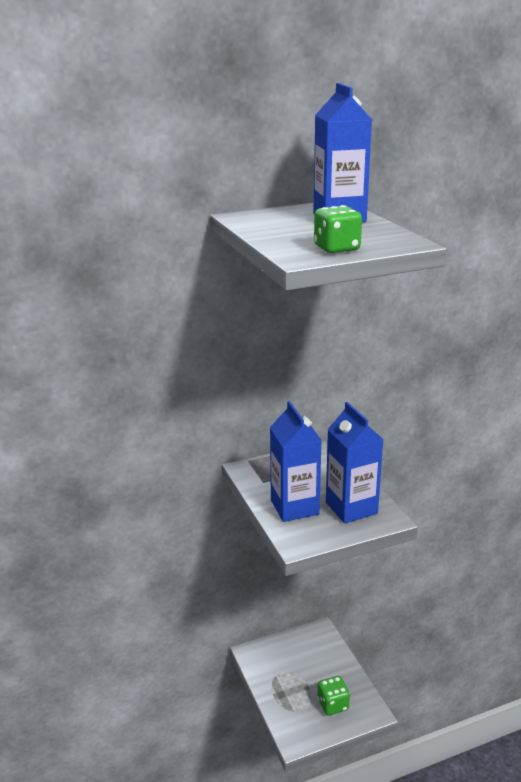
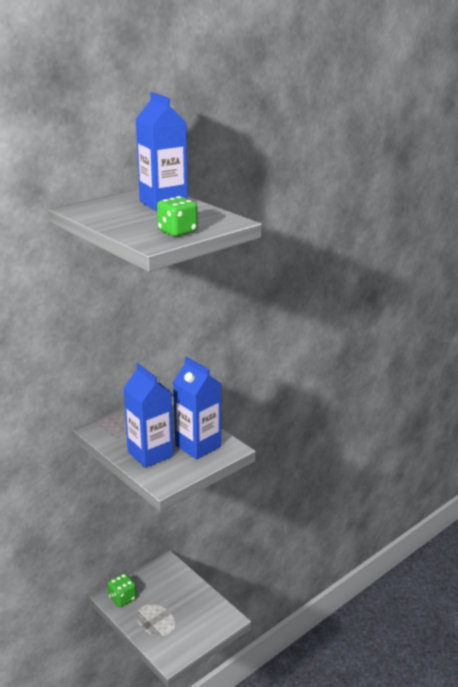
camera: 20 degrees left, 0 degrees up
(332, 704) = (194, 621): green dice -> green dice (122, 598)

